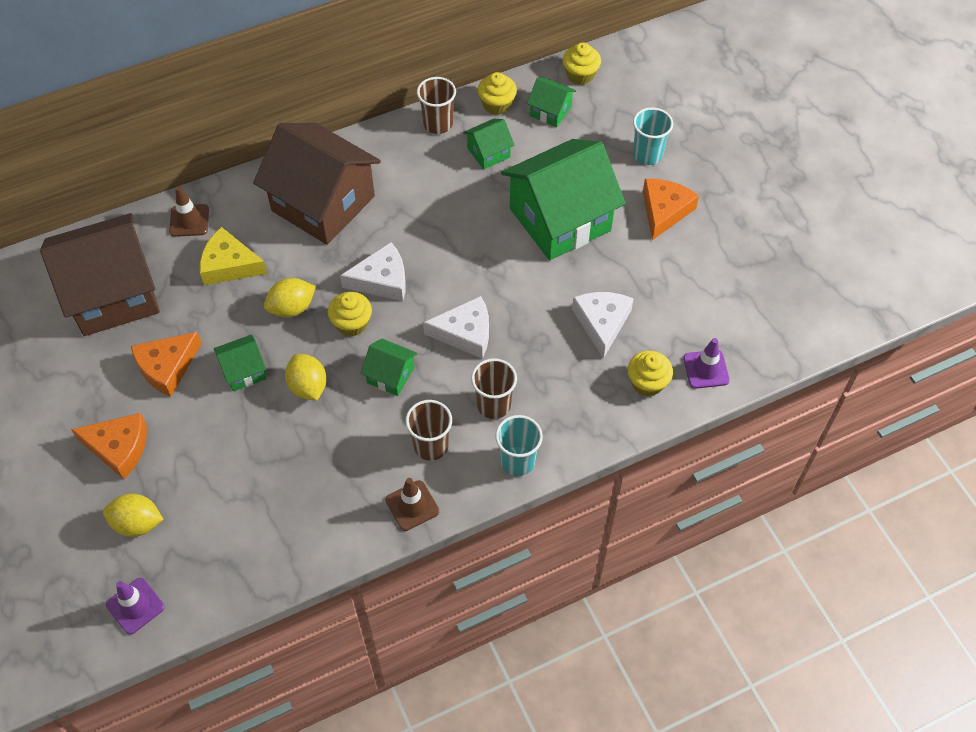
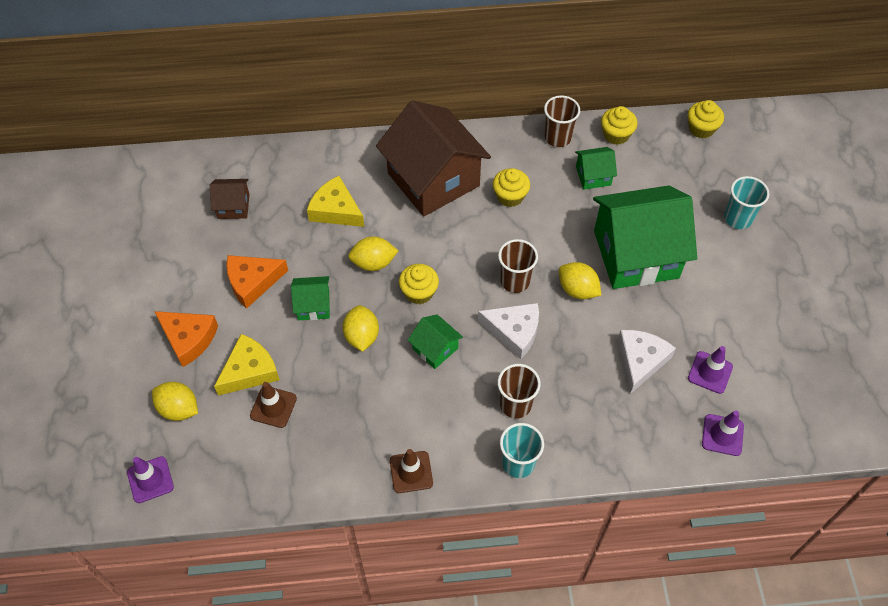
camera: 20 degrees right, 0 degrees up
(113, 294) = (233, 206): brown house -> brown house, size x0.44
(189, 220) = (317, 162): brown traffic cone -> brown traffic cone (273, 407)
(200, 459) = (249, 371): none -> yellow cheese
(382, 280) = (458, 262): white cheese -> none
(431, 446) = (447, 423): brown cup -> brown cup (515, 281)
(514, 272) = (577, 290): none -> yellow lemon
(550, 111) = (662, 154): green house -> none
(647, 383) = (662, 430): yellow cupcake -> yellow cupcake (510, 196)
(664, 211) = (735, 275): orange cheese -> none
(673, 313) = (710, 372): none -> purple traffic cone

